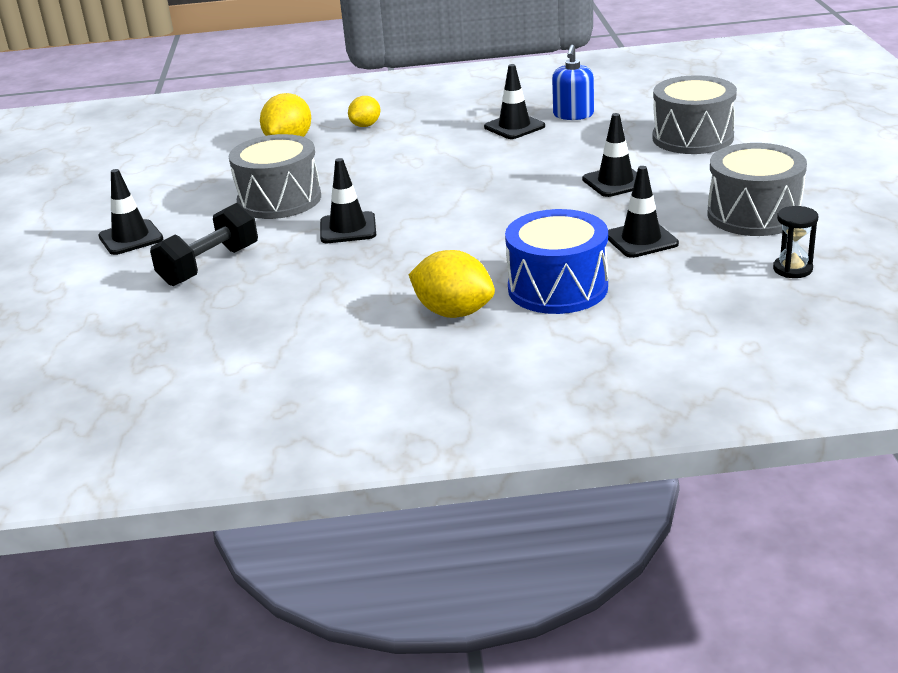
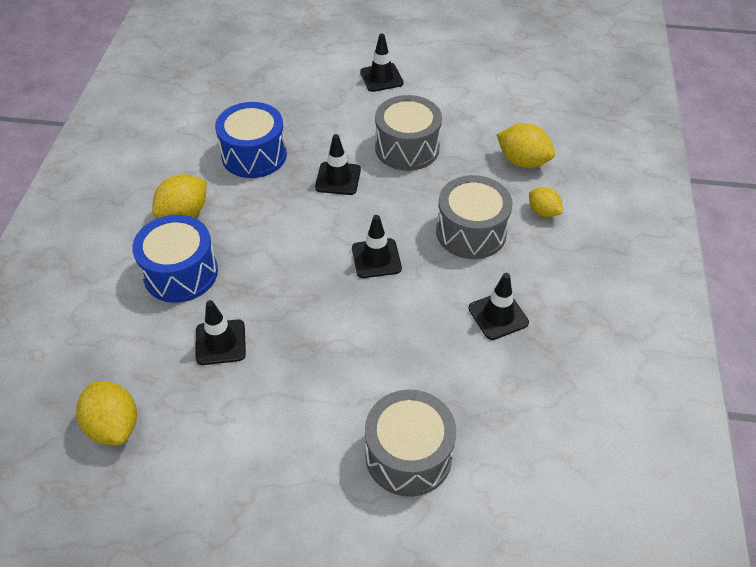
camera: 100 degrees right, 20 degrees up
(209, 266) = (319, 110): black dumbbell -> none
(317, 291) = (254, 155): none -> blue drum
(573, 115) = (512, 370): blue soap dispenser -> none
(615, 182) = (335, 358): black traffic cone -> black traffic cone (376, 258)
(754, 215) = (217, 438): grey drum -> grey drum (471, 232)
(792, 269) = (114, 426): black hourglass -> yellow lemon

